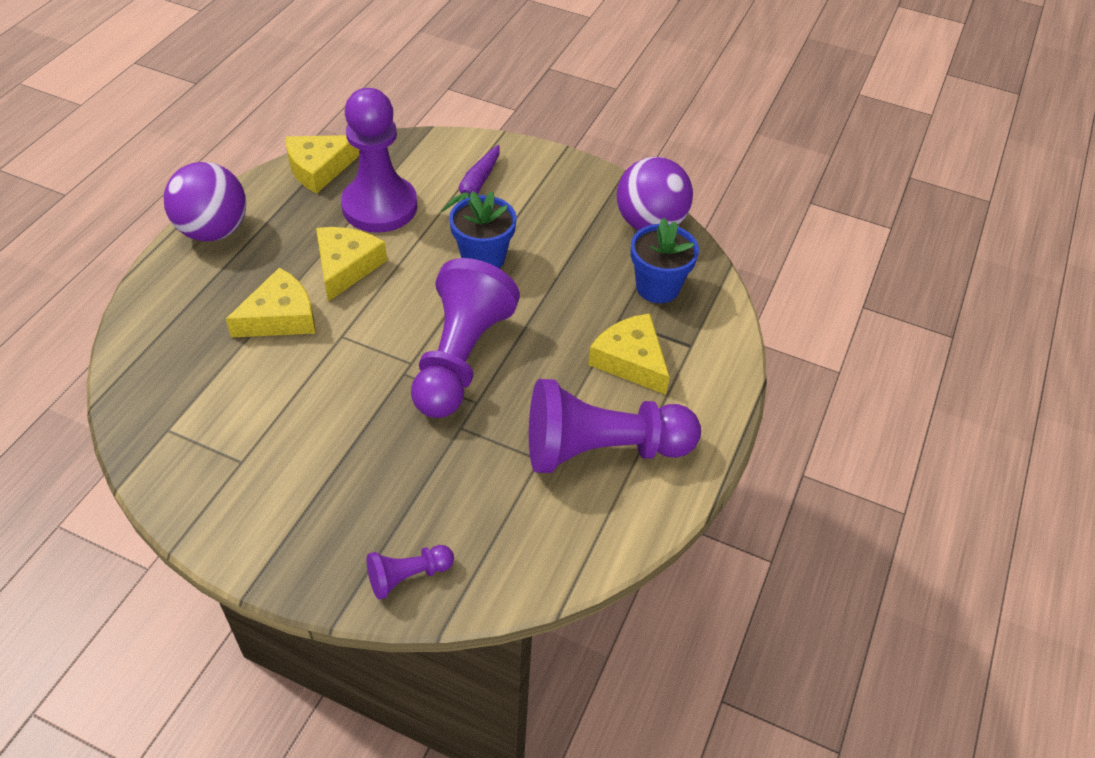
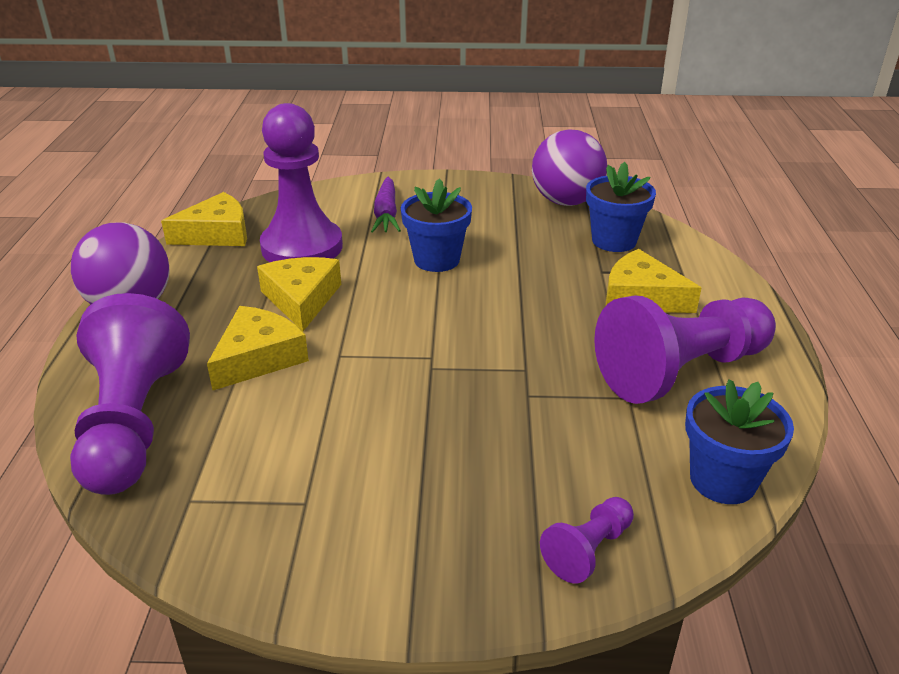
camera: 20 degrees left, 15 degrees down
(319, 168) = (217, 234): yellow cheese -> yellow cheese turned 150 degrees counterclockwise
(460, 358) = (479, 339): purple pawn -> purple pawn (133, 423)
(551, 560) = (722, 480): none -> blue flower pot

